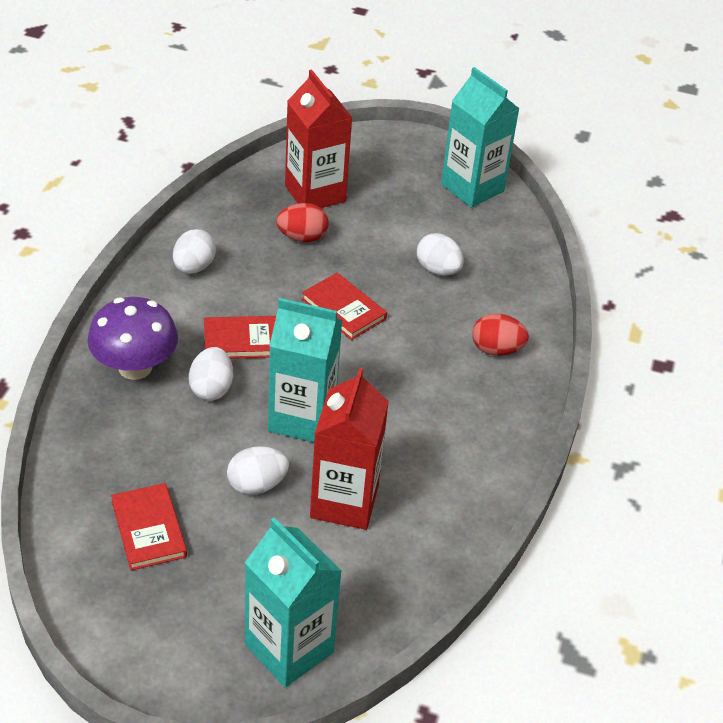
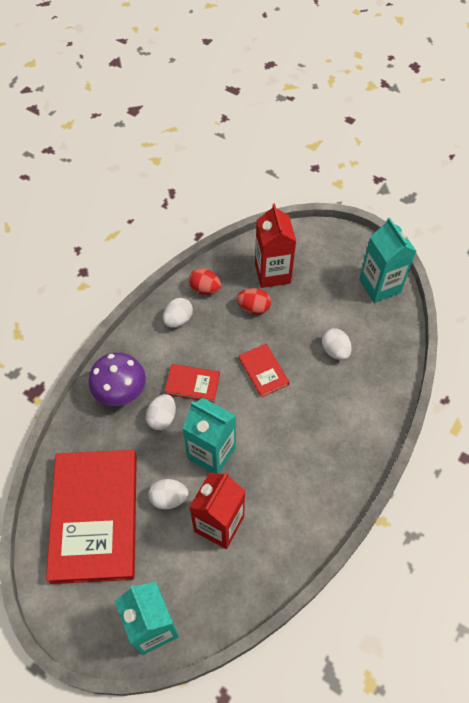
camera: 20 degrees right, 15 degrees up
(148, 529) = (95, 517): red book -> red book, size x2.31
(496, 349) = (354, 424): red egg -> red egg (205, 289)

